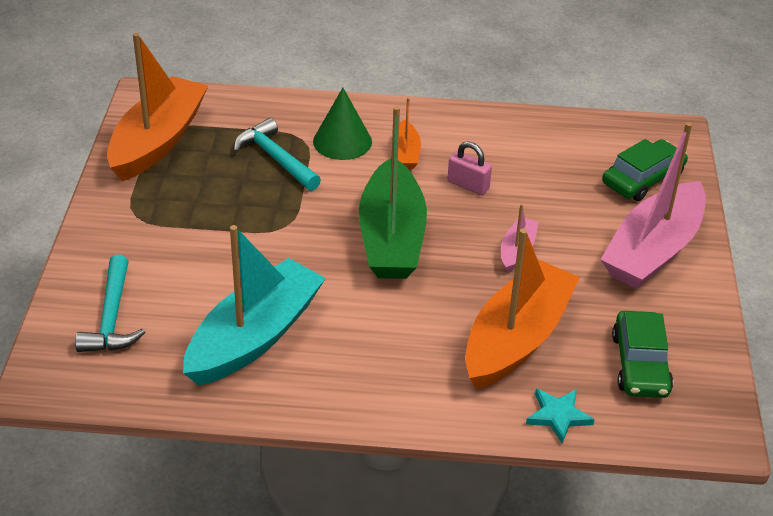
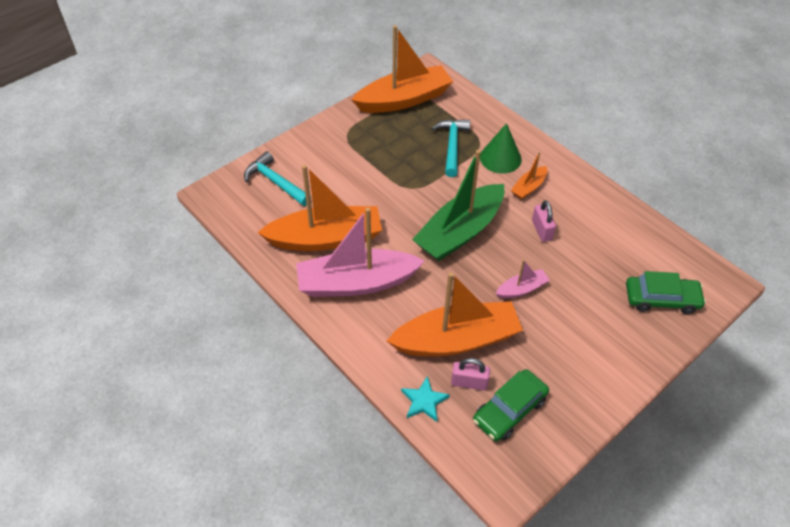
camera: 45 degrees right, 10 degrees up
(112, 318) = (275, 182): turquoise hammer -> turquoise hammer turned 90 degrees clockwise
(255, 336) = (326, 238): turquoise boat -> orange boat
(576, 368) = (469, 382): none -> pink padlock
(653, 250) = (608, 348): pink boat -> pink boat (356, 283)

